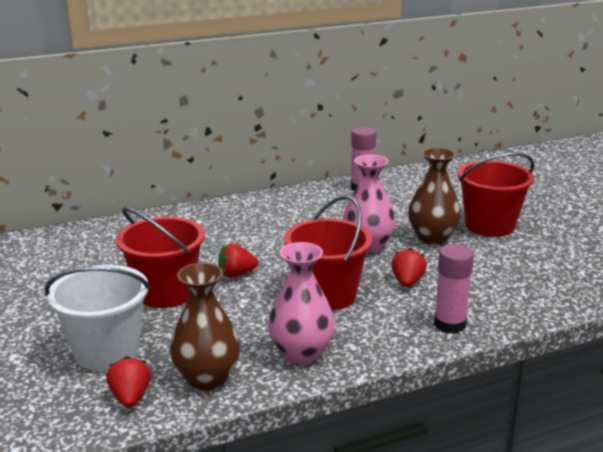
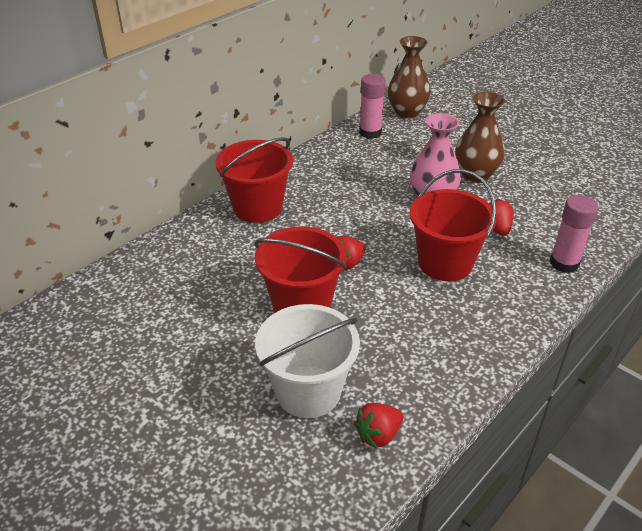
camera: 25 degrees left, 15 degrees up
(130, 397) = (378, 435): red strawberry -> red strawberry turned 90 degrees counterclockwise
(207, 379) = (425, 389): brown vase -> brown vase (407, 112)
(301, 354) = (479, 333): pink vase -> none
(489, 225) = (508, 149): red bucket -> red bucket (257, 207)

